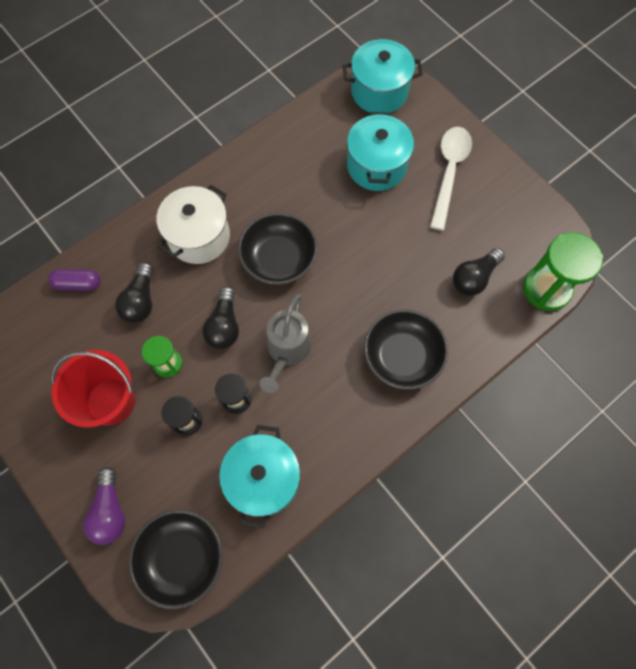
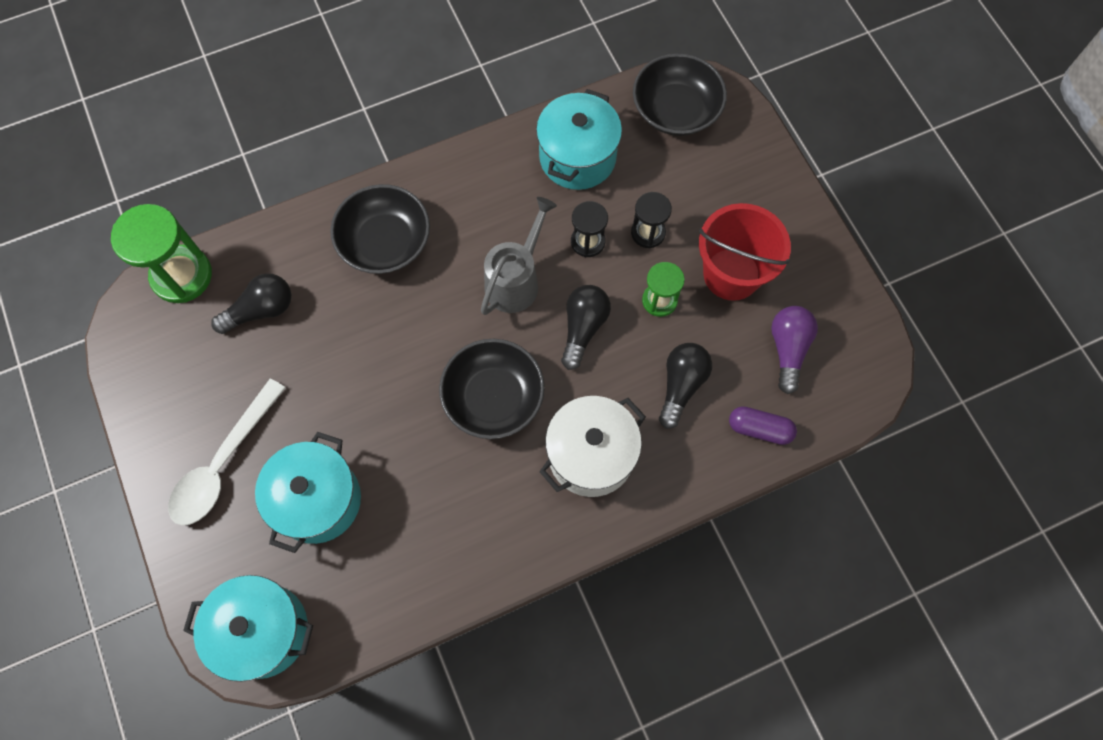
camera: 165 degrees left, 0 degrees up
(110, 511) = (743, 166): purple light bulb -> purple light bulb (788, 349)

